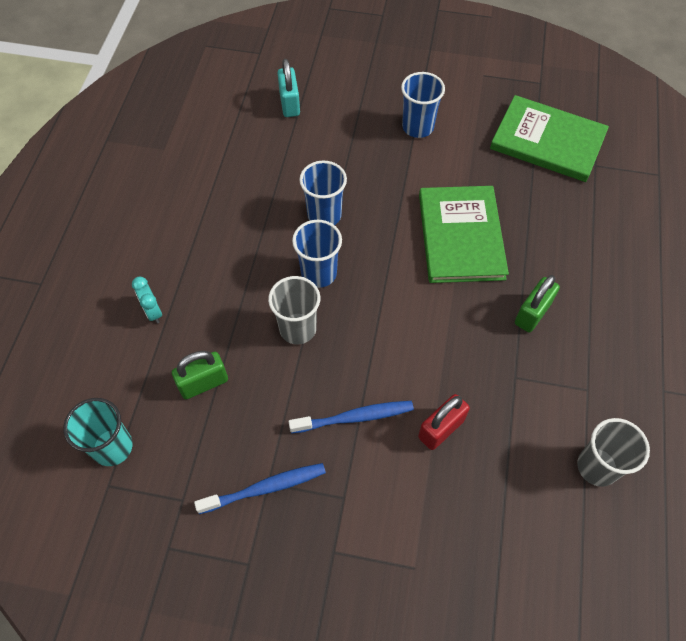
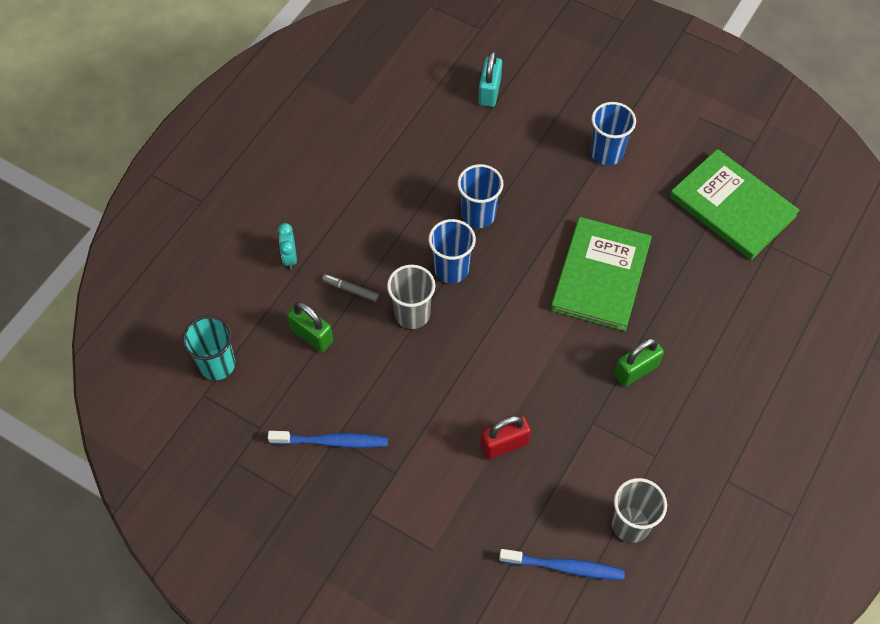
camera: 20 degrees right, 0 degrees up
(203, 383) = (312, 335): green padlock -> green padlock turned 45 degrees clockwise
(227, 324) = (351, 290): none -> grey marker
(354, 417) = (431, 408): blue toothbrush -> blue toothbrush (564, 567)

